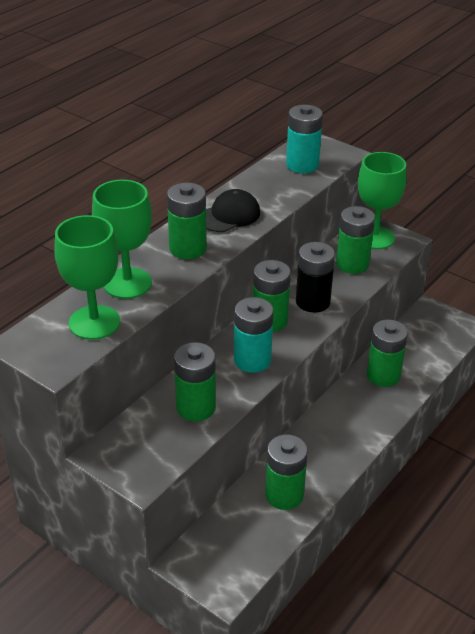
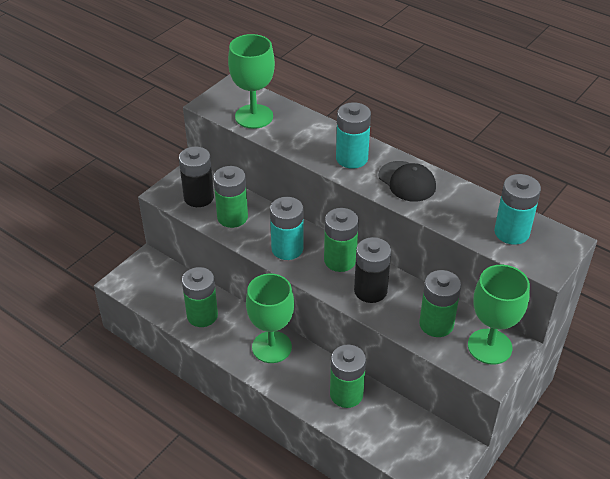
camera: 90 degrees right, 5 degrees up
(127, 283) = (302, 129): green goblet -> green goblet (271, 347)
(154, 441) = (199, 197): none -> black battery
(188, 249) = (351, 158): green battery -> turquoise battery

